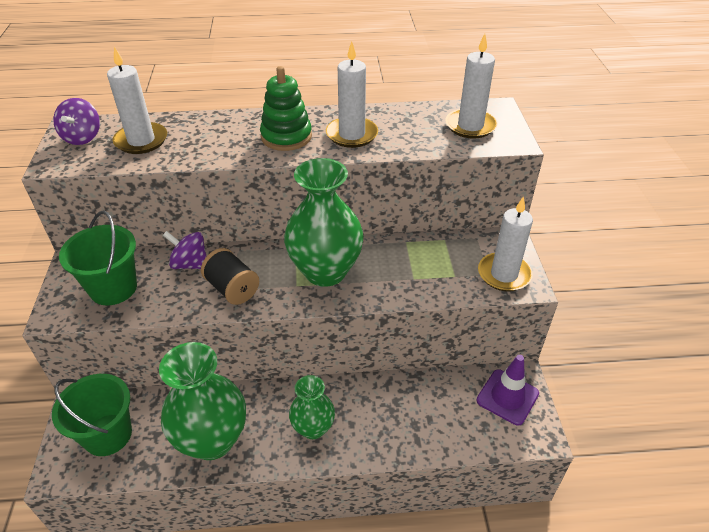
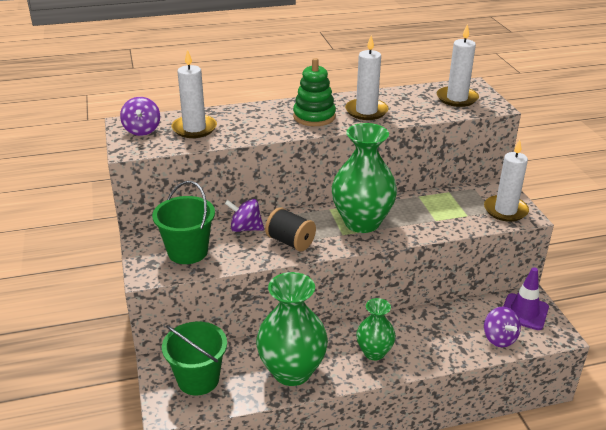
camera: 10 degrees left, 10 degrees down
(465, 430) = (499, 338): none -> purple spinning top

